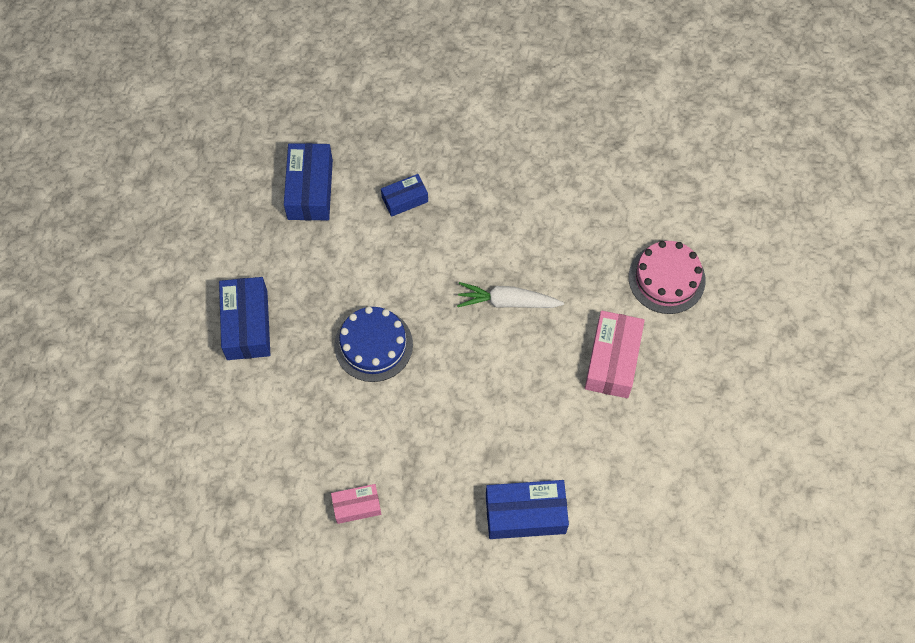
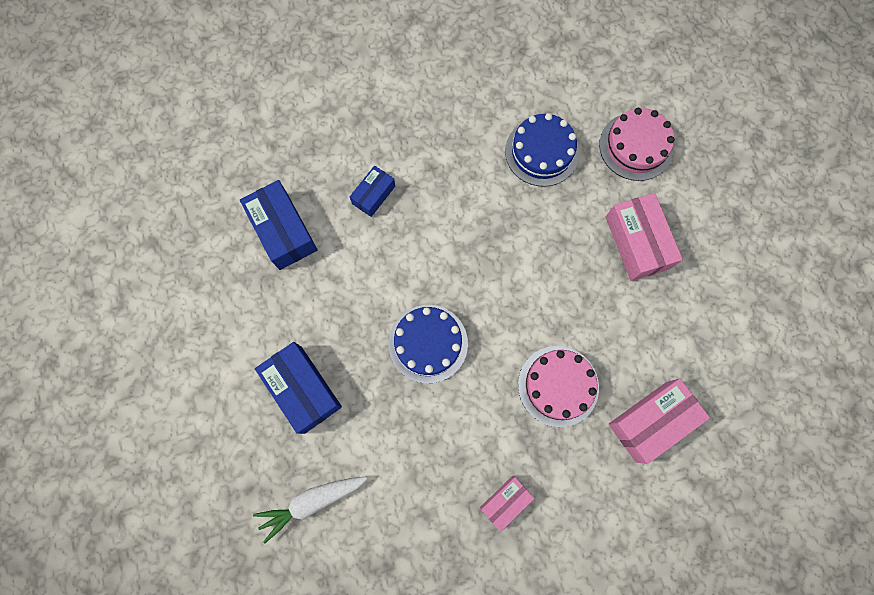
camera: 30 degrees left, 10 degrees up
(462, 440) = (558, 386): none -> pink cake
(507, 302) = (518, 239): white carrot -> white carrot (312, 502)
(525, 514) = (651, 421): blue box -> pink box
(576, 239) = (542, 152): none -> blue cake

